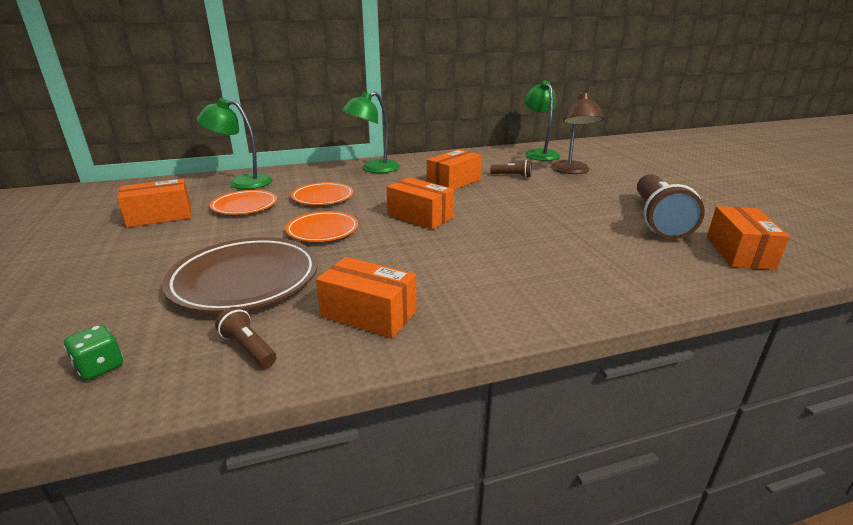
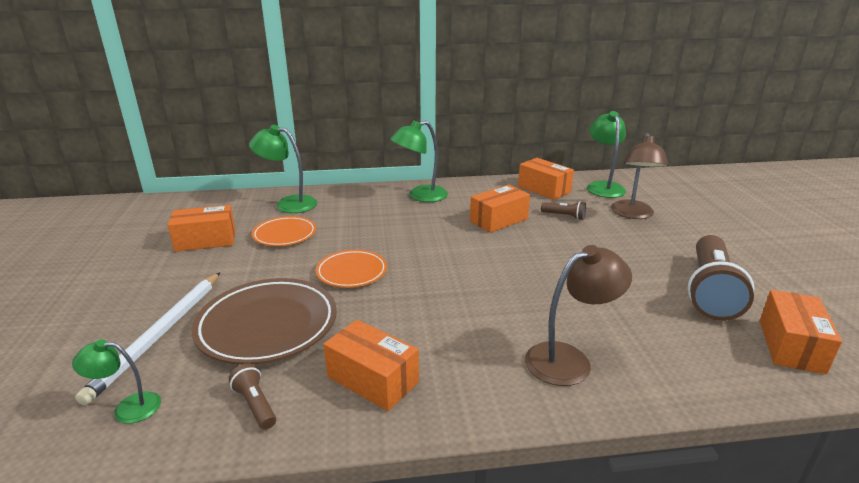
camera: 10 degrees right, 0 degrees up
(100, 367) = (128, 408): green dice -> green lamp
(125, 298) = (160, 334): none -> white pencil
(322, 197) = (361, 230): orange plate -> none
(420, 216) = (452, 263): orange box -> orange box (544, 189)
(554, 280) = (569, 359): none -> brown lamp

